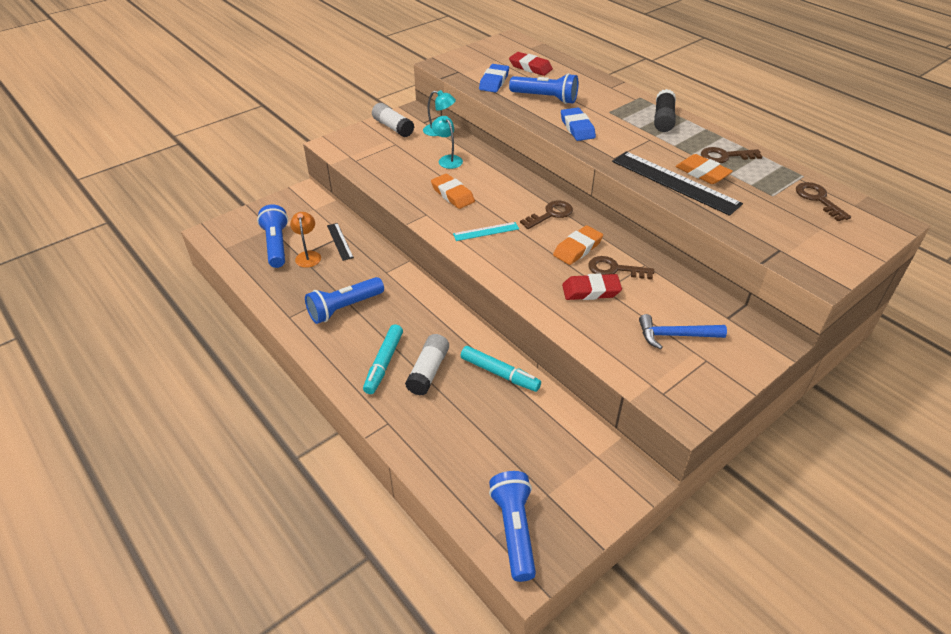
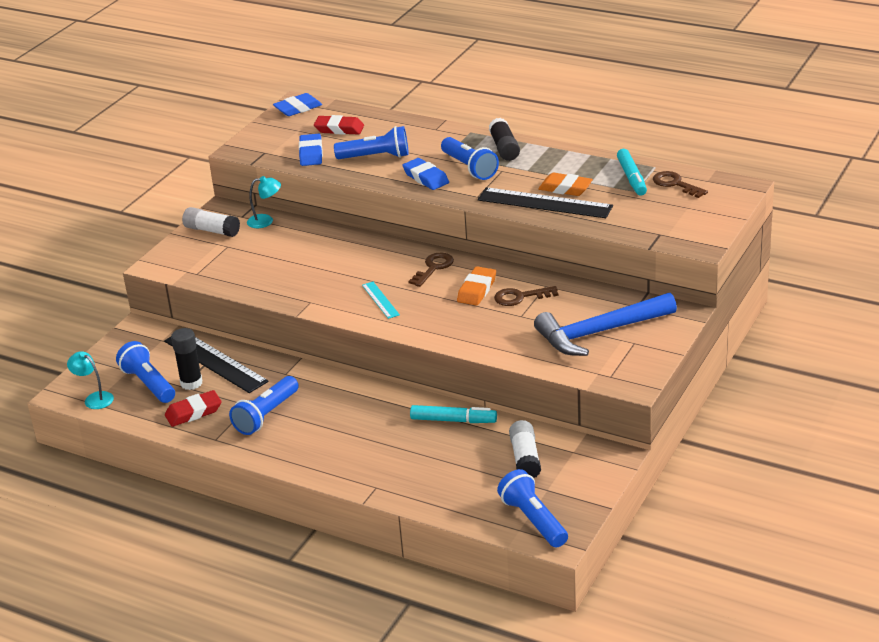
camera: 20 degrees left, 10 degrees down
(308, 255) = (191, 383): orange lamp -> black glue stick
(340, 241) = (215, 361): black ruler -> black ruler, size x2.00
(384, 363) = (339, 446): turquoise marker -> turquoise marker (631, 178)
(428, 371) = (386, 439): white glue stick -> white glue stick (525, 458)
(447, 159) = (295, 246): turquoise lamp -> turquoise lamp (94, 398)
(452, 194) = (324, 277): orange eraser -> none
(486, 231) = (380, 300): turquoise ruler -> turquoise ruler turned 75 degrees counterclockwise
(508, 43) = (298, 108): none -> blue eraser
(591, 291) = (509, 320): red eraser -> red eraser (193, 412)
(621, 129) = (469, 168): none -> blue flashlight
(675, 335) = (599, 332): blue hammer -> blue hammer, size x1.81
(725, 156) = (578, 168): brown key -> none

